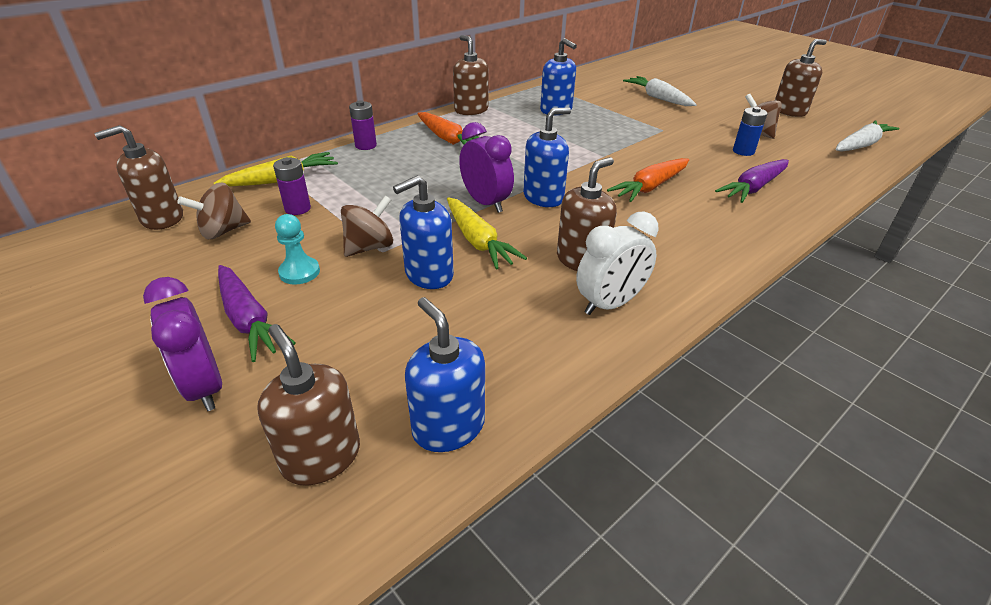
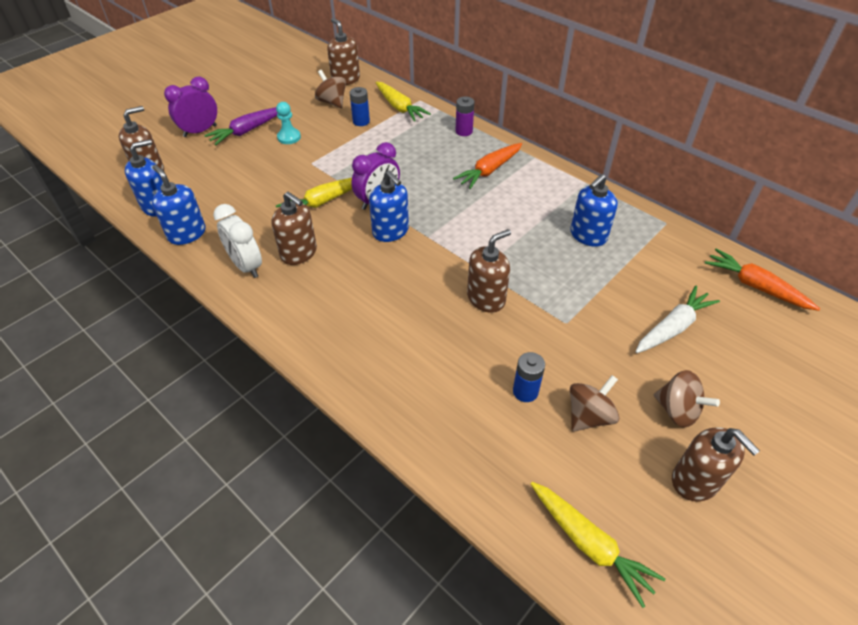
camera: 85 degrees right, 10 degrees up
(297, 209) = (361, 121): purple battery -> blue battery
(369, 247) = (315, 157): brown spinning top -> brown spinning top (677, 410)
(429, 274) = (284, 185): blue soap dispenser -> blue soap dispenser (187, 234)
(471, 110) = (562, 177): brown soap dispenser -> brown soap dispenser (486, 298)
(650, 187) = (419, 300): orange carrot -> orange carrot (755, 286)
(753, 188) = (430, 383): purple carrot -> none
(861, 145) = (589, 544): white carrot -> yellow carrot

